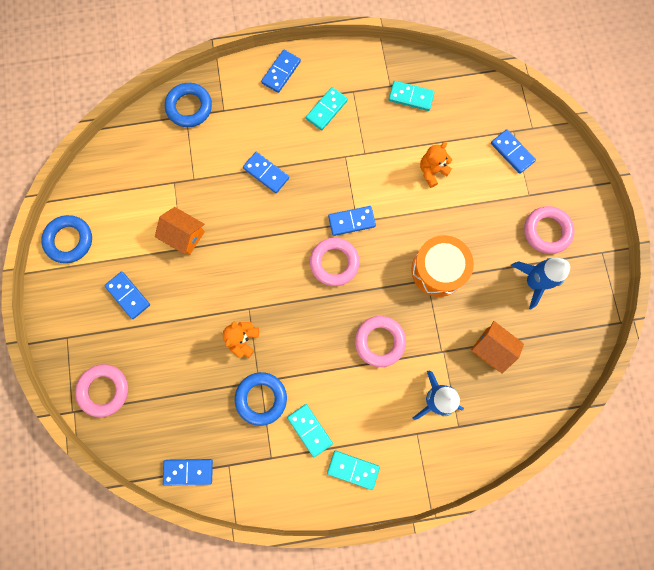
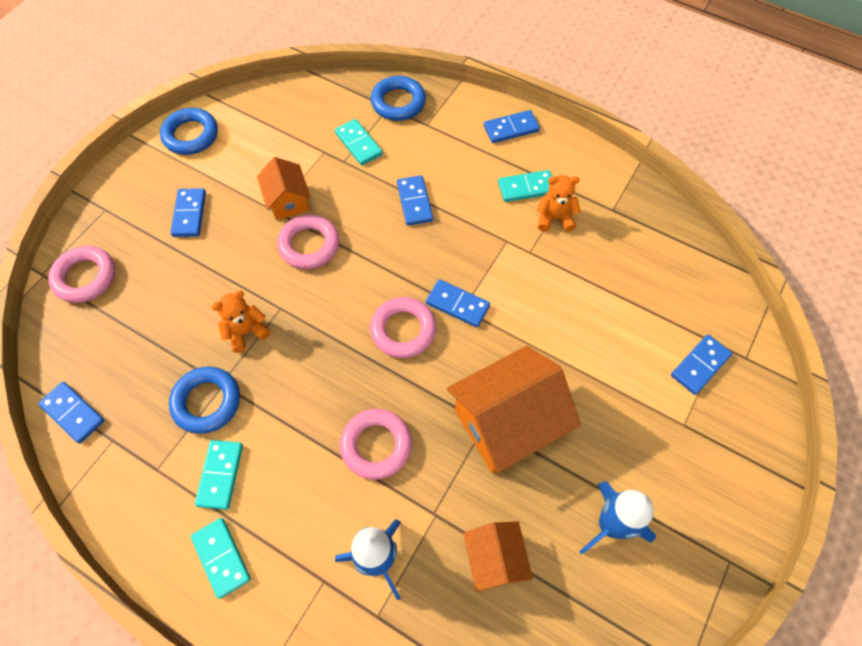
camera: 40 degrees right, 15 degrees down
(411, 97) = (626, 234): turquoise domino -> turquoise domino (359, 144)
(432, 171) = (588, 319): orange teddy bear -> orange teddy bear (554, 218)
(438, 270) = (507, 423): orange drum -> orange house
(512, 152) = (700, 365): blue domino -> blue domino turned 45 degrees clockwise
(546, 231) = (674, 481): pink ring -> pink ring (309, 245)

